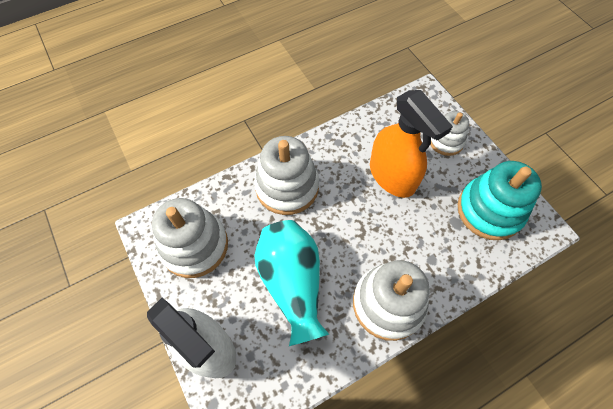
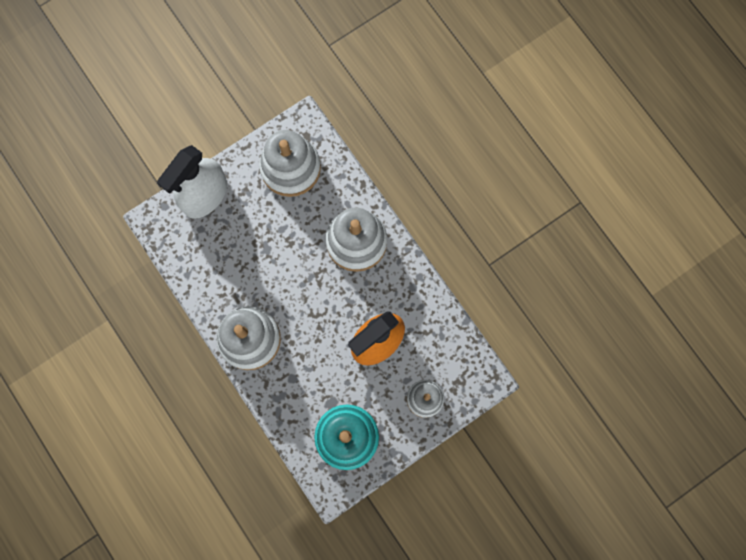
camera: 85 degrees right, 15 degrees up
(292, 283) = (262, 256): turquoise vase -> none

